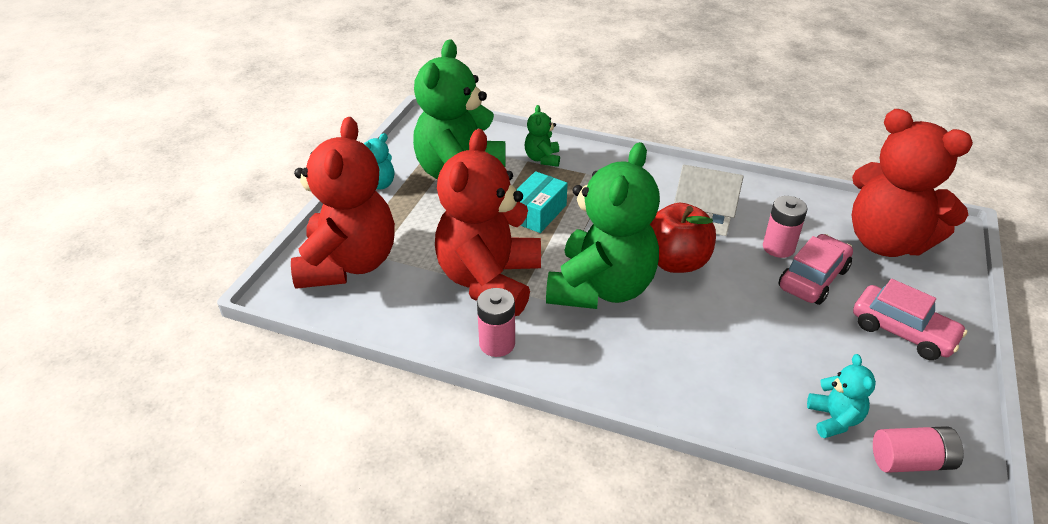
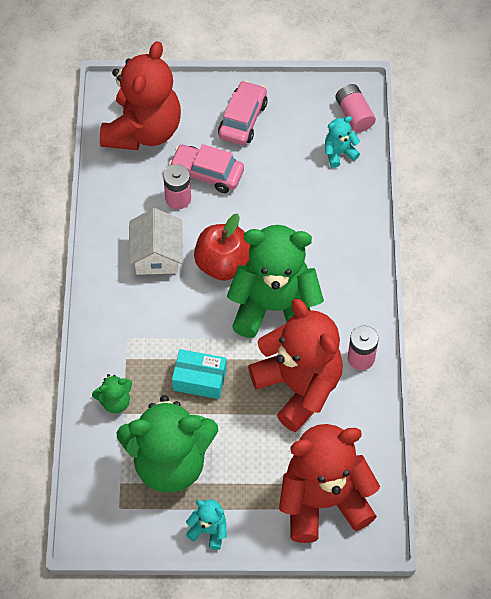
camera: 110 degrees left, 20 degrees up
(489, 280) = (298, 386): red teddy bear -> red teddy bear turned 120 degrees counterclockwise

